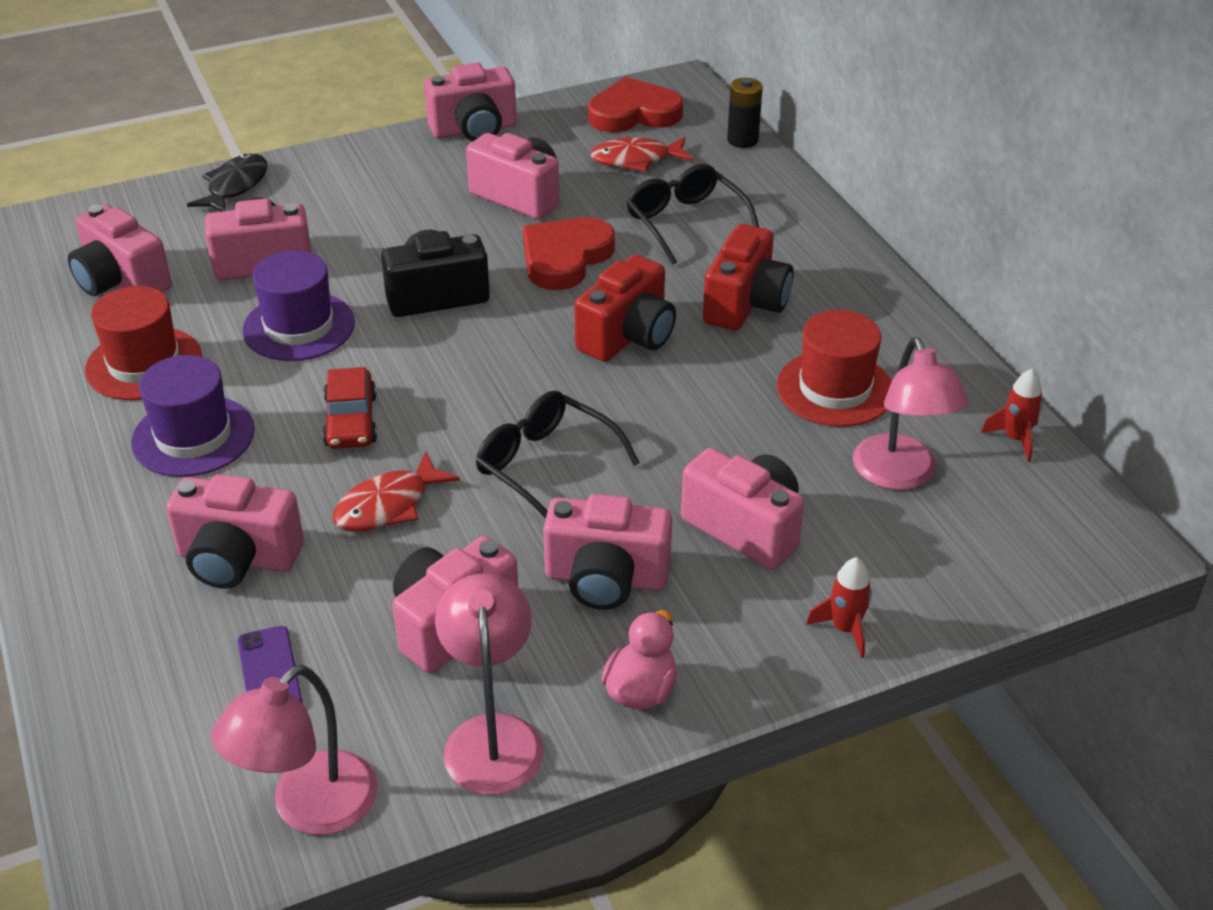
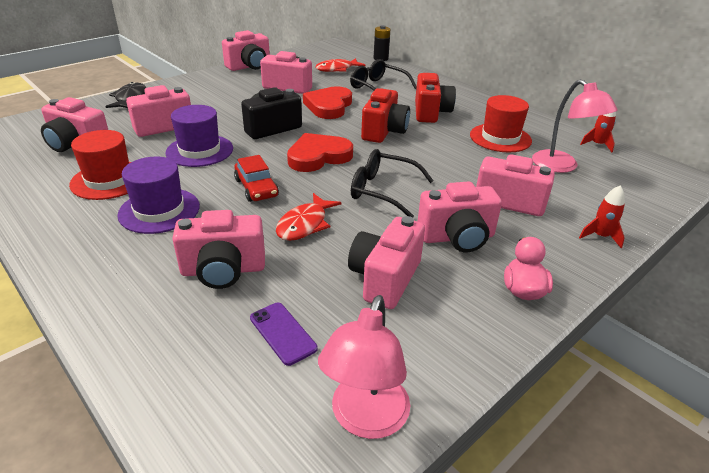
camera: 20 degrees left, 5 degrees down
(492, 736) = (456, 337): pink lamp -> none
(633, 113) = (323, 54): red heart -> red heart (318, 156)

